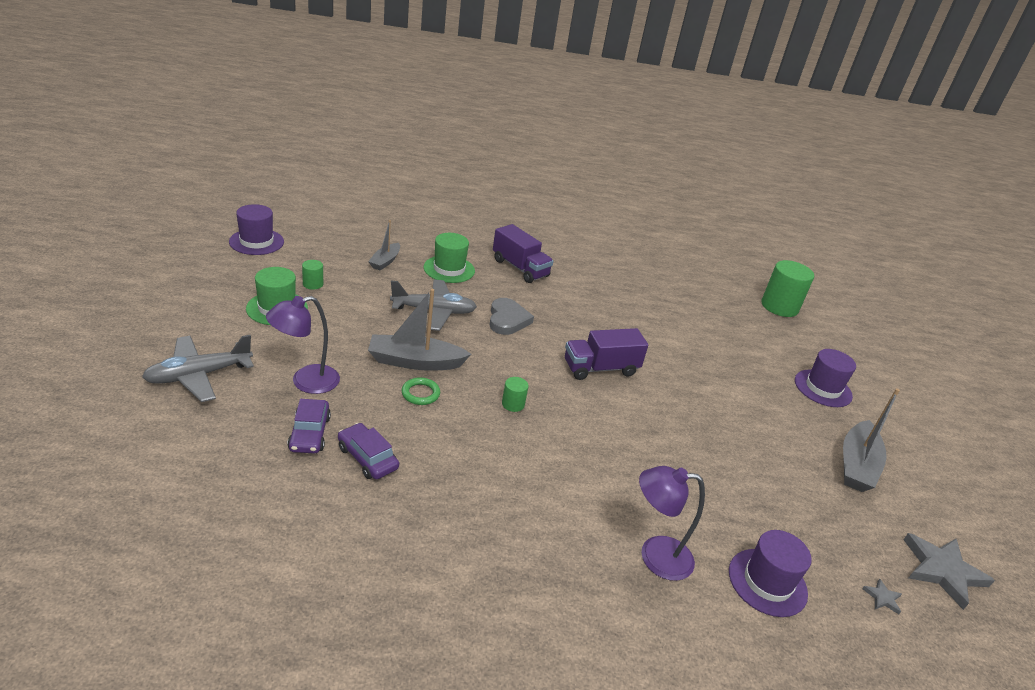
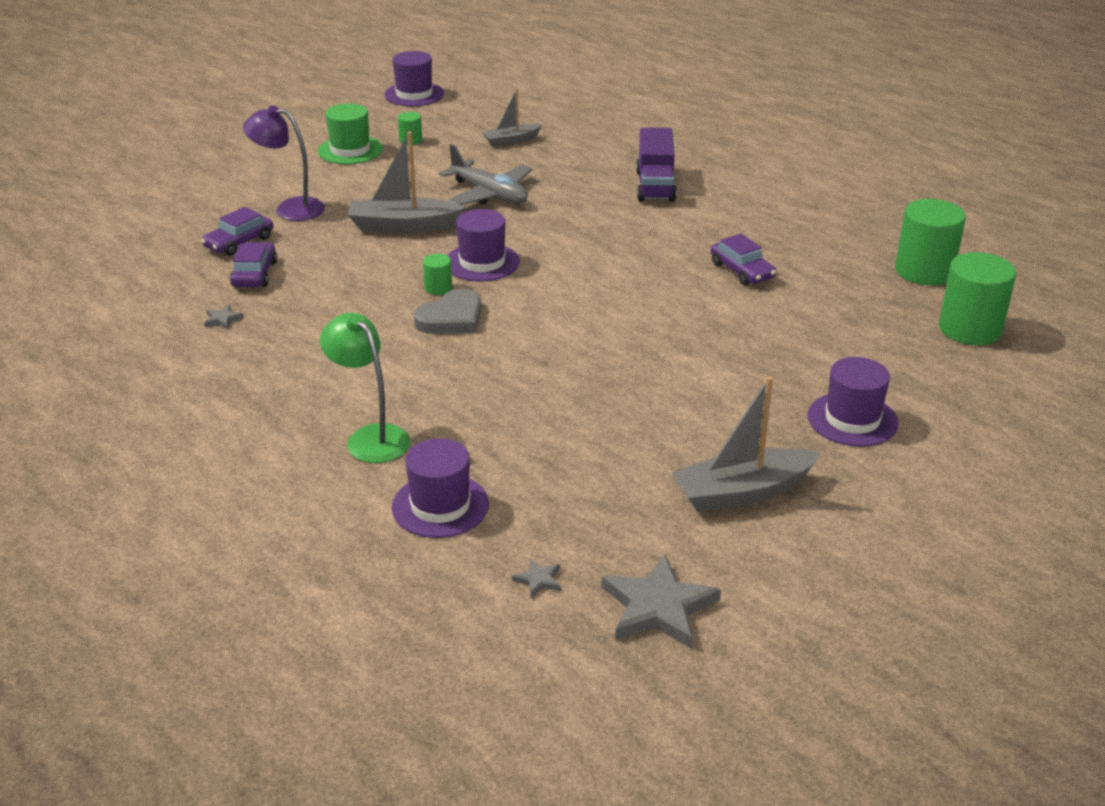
camera: 50 degrees right, 0 degrees up
(199, 375) = (221, 177): grey plane -> none
(405, 515) = (222, 319): none -> grey star
(415, 362) = (403, 226): grey boat -> grey boat turned 45 degrees counterclockwise
(420, 393) = (368, 250): green ring -> none
(449, 269) = (568, 165): green hat -> none
(507, 319) = (555, 224): grey heart -> grey heart (451, 318)
(509, 370) = (482, 262): none -> purple hat
(600, 368) = (583, 296): purple truck -> none
(646, 312) = (742, 271): none -> purple car
(655, 556) = (370, 437): purple lamp -> green lamp
(715, 278) = (924, 271): none -> green cylinder

